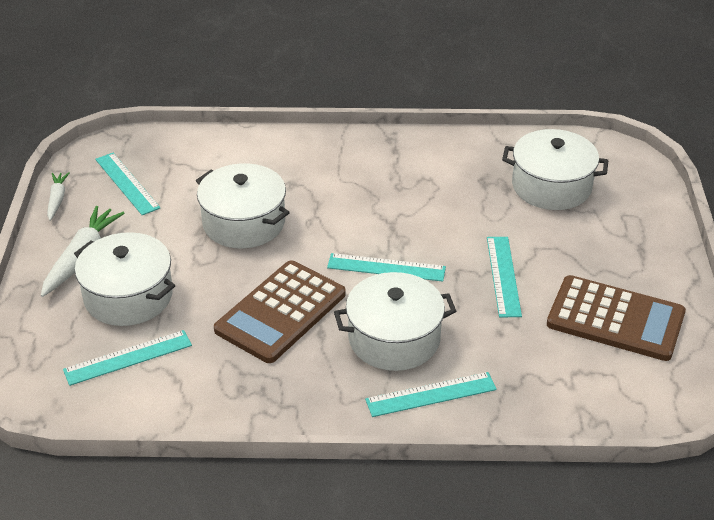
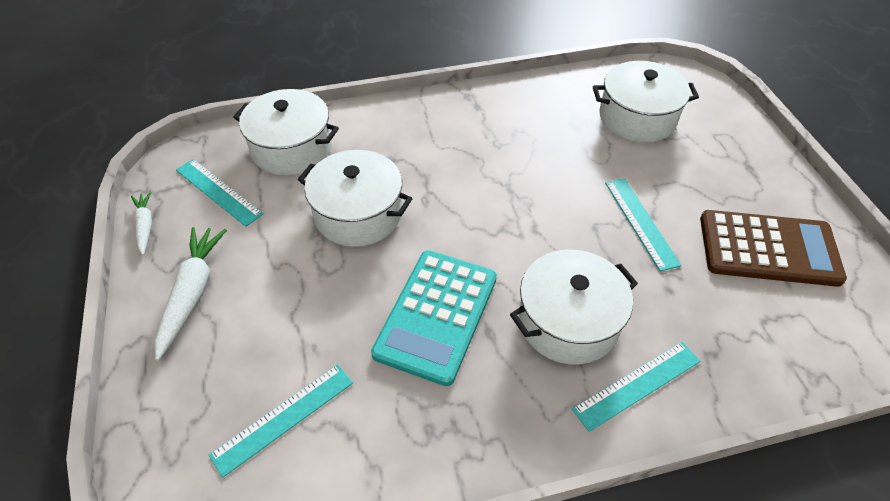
camera: 15 degrees left, 10 degrees up
(128, 296) = (260, 332): white pot -> white pot (292, 148)
(280, 312) = (436, 315): brown calculator -> turquoise calculator
(386, 267) = (523, 237): turquoise ruler -> none

